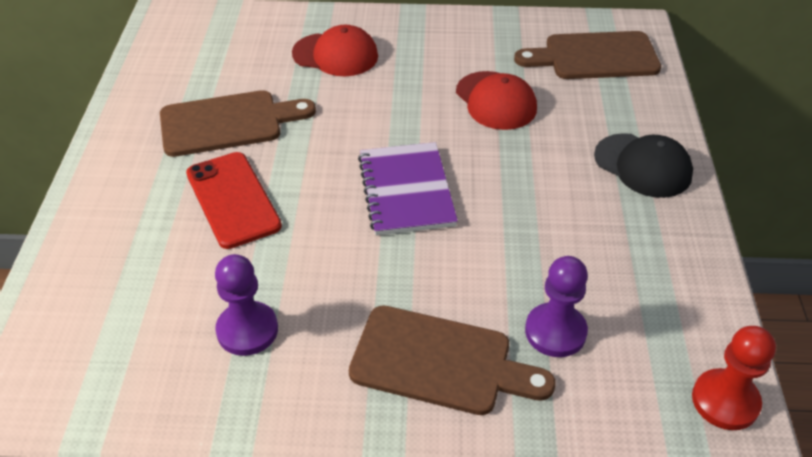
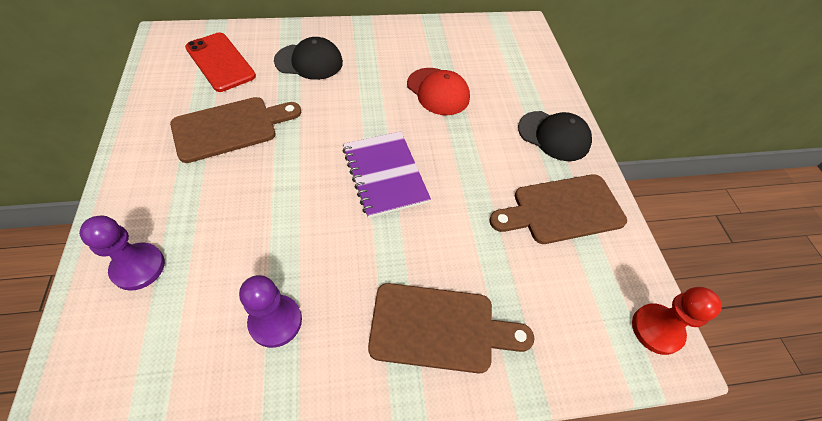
camera: 15 degrees left, 10 degrees up
(232, 200) = (244, 198): red phone -> red phone (220, 62)
(335, 55) = (309, 61): red cap -> black cap
(555, 332) = (522, 286): purple pawn -> purple pawn (138, 267)
(594, 57) = (501, 50): brown cutting board -> brown cutting board (562, 210)

